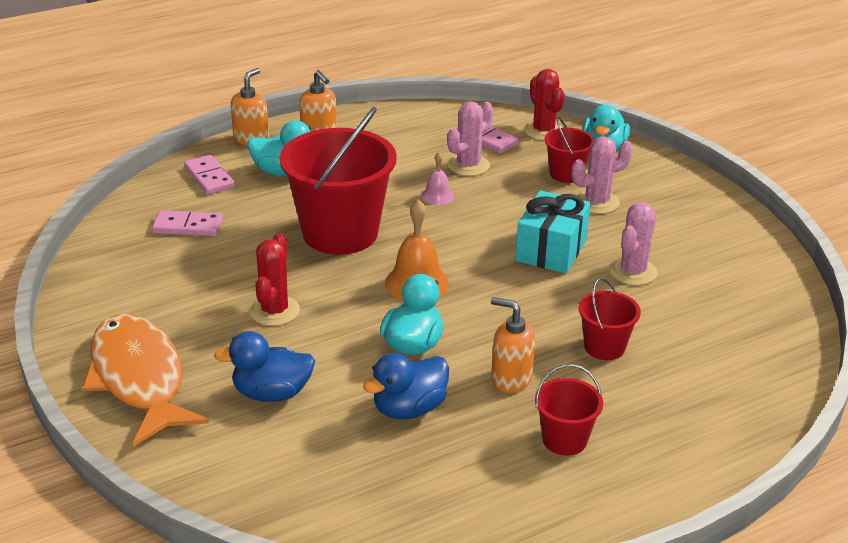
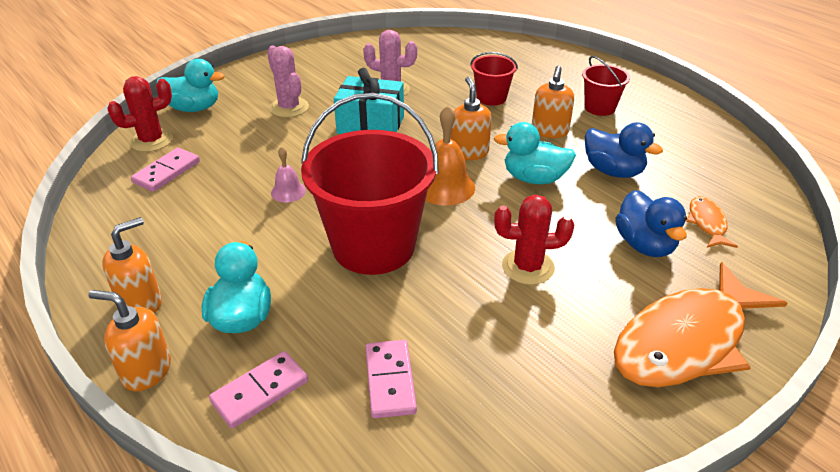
camera: 100 degrees left, 5 degrees up
(286, 453) = (707, 223): none -> orange fish
(468, 165) = (224, 179): pink cactus -> none
(478, 308) = (469, 152): none -> orange soap dispenser
(566, 174) = (240, 124): red bucket -> none

